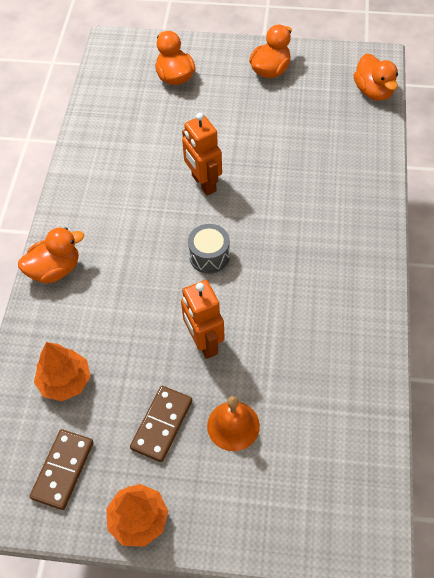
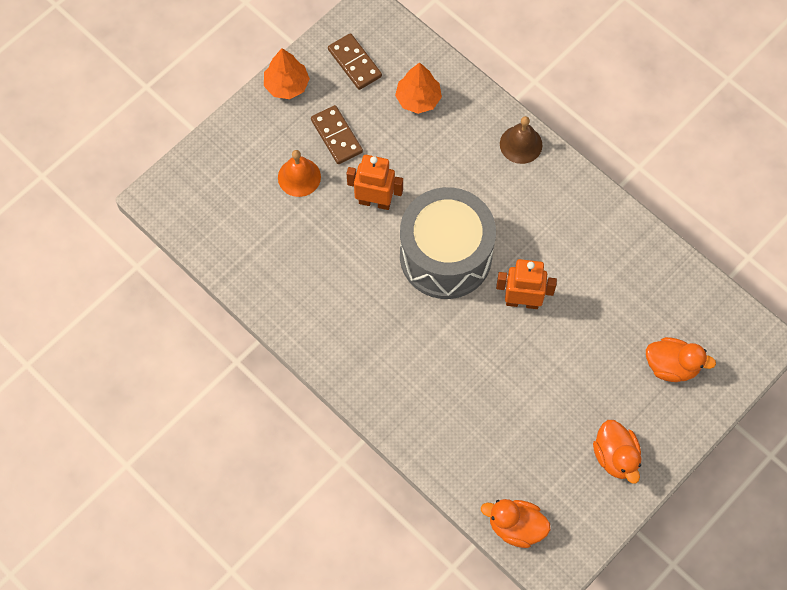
camera: 125 degrees right, 10 degrees up
(55, 269) = (521, 144): orange duck -> brown bell
(209, 256) = (445, 256): grey drum -> grey drum, size x2.38

